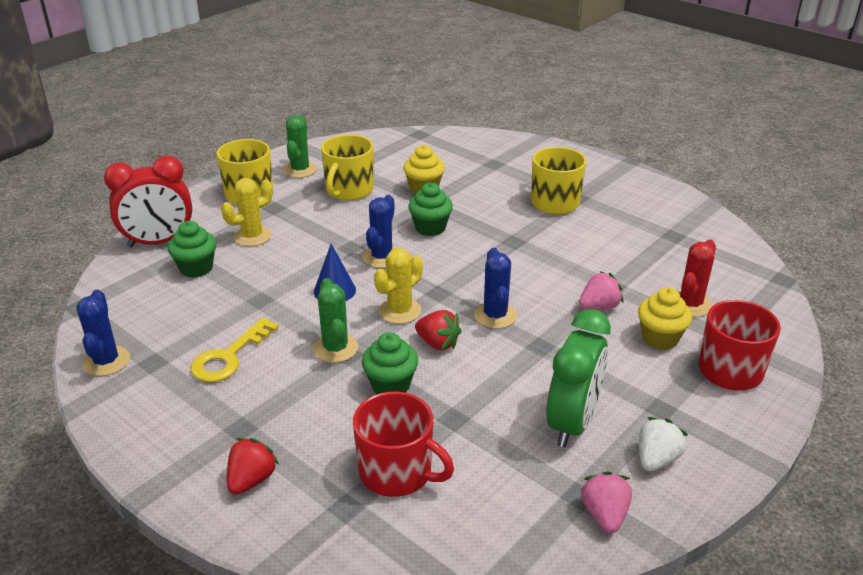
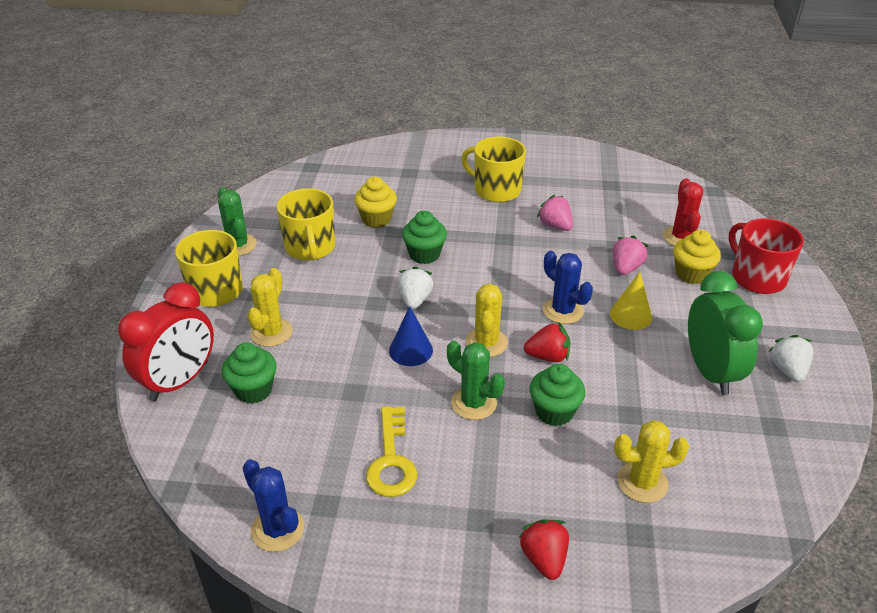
camera: 35 degrees left, 5 degrees up
(382, 257) = (415, 300): blue cactus -> white strawberry
(397, 472) = (642, 482): red mug -> yellow cactus
(554, 345) = (630, 315): none -> yellow cone
(604, 515) = (804, 431): pink strawberry -> pink strawberry (555, 226)

